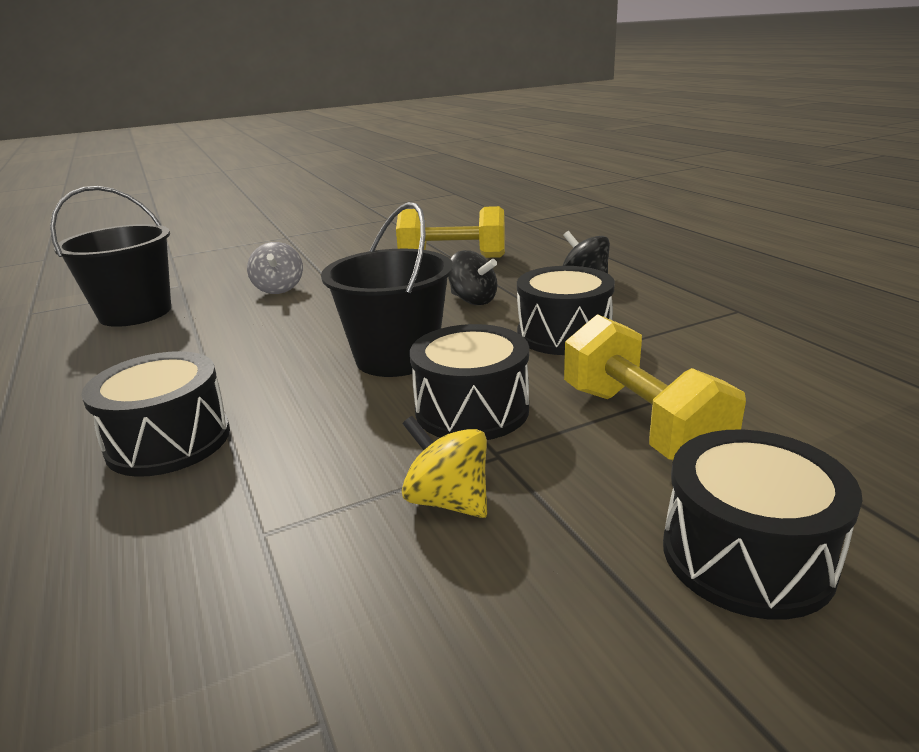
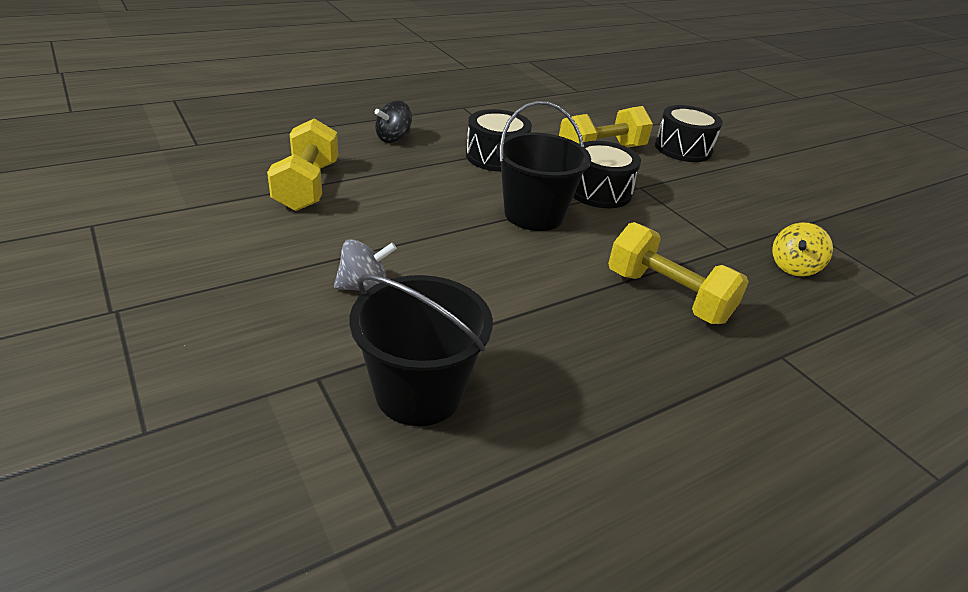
camera: 100 degrees left, 10 degrees up
(169, 441) = (667, 296): black drum -> yellow dumbbell
(448, 500) = (680, 201): yellow spinning top -> yellow spinning top (793, 267)
(473, 300) = (427, 182): black spinning top -> none

